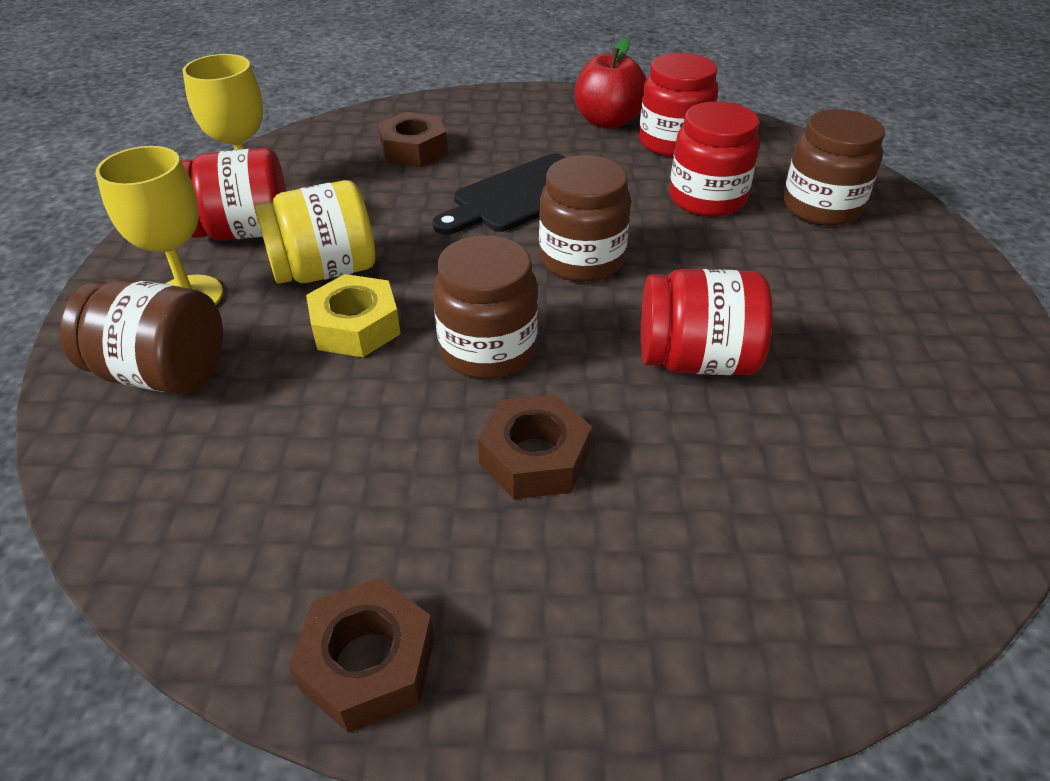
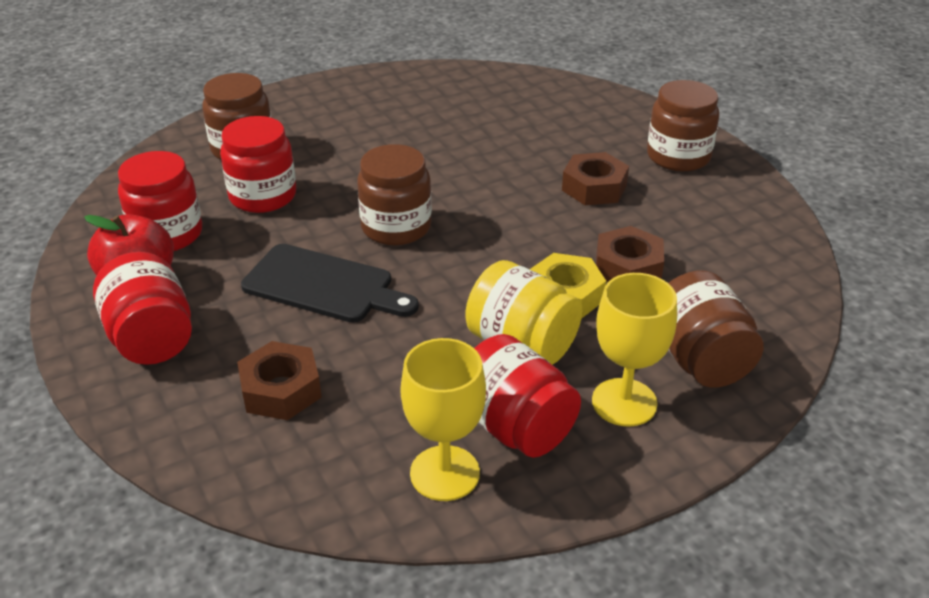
camera: 120 degrees left, 5 degrees down
(368, 663) = (748, 191): brown nut -> brown nut (628, 267)
(488, 349) = (530, 232): brown jar -> brown jar (678, 156)
(696, 360) = (464, 160): red jar -> red jar (152, 338)

